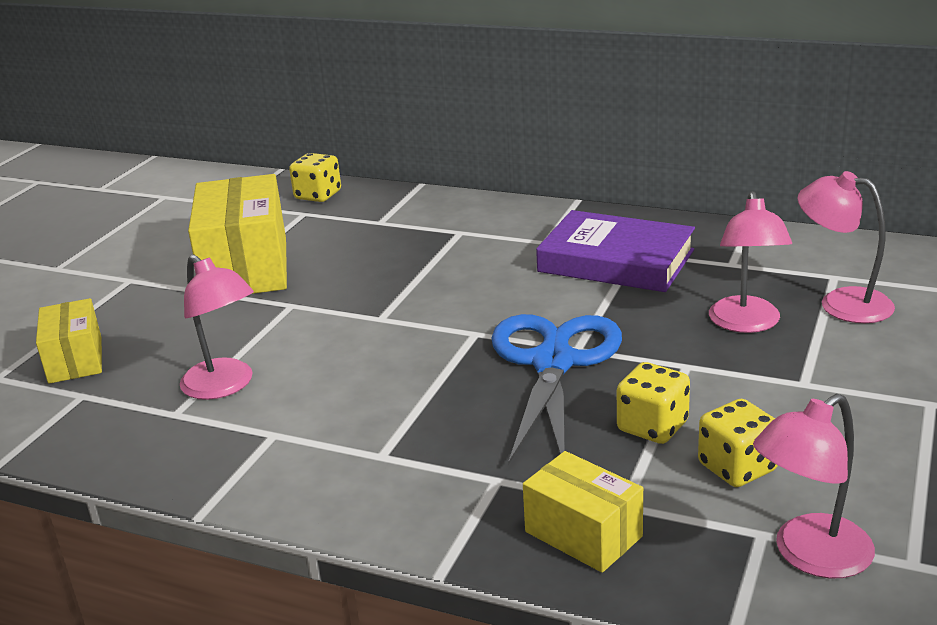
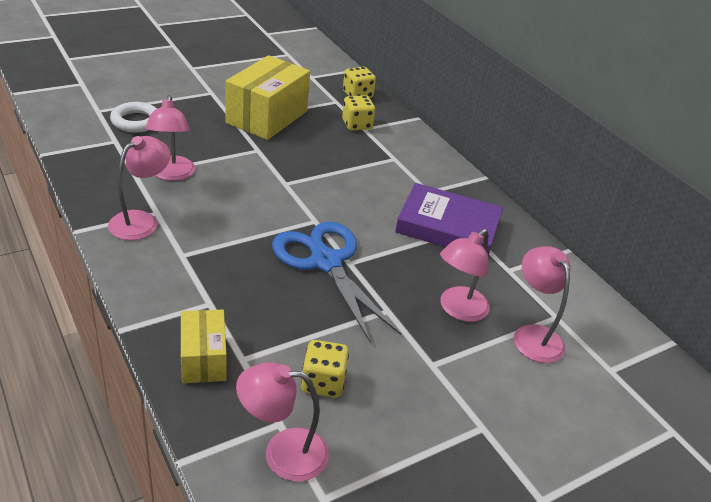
camera: 30 degrees right, 10 degrees up
(75, 360) = (136, 121): yellow box -> white ring
(268, 454) = (141, 221): none -> pink lamp
(553, 363) = (325, 262): blue scissors -> blue scissors turned 75 degrees counterclockwise
(616, 261) = (448, 226): purple book -> purple book turned 45 degrees counterclockwise
(652, 426) = (318, 330): yellow dice -> yellow dice (356, 125)

